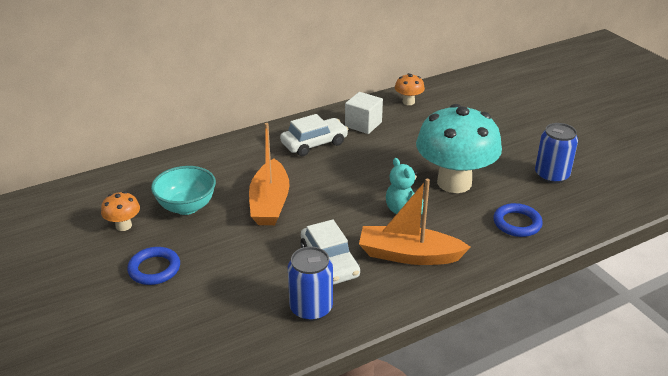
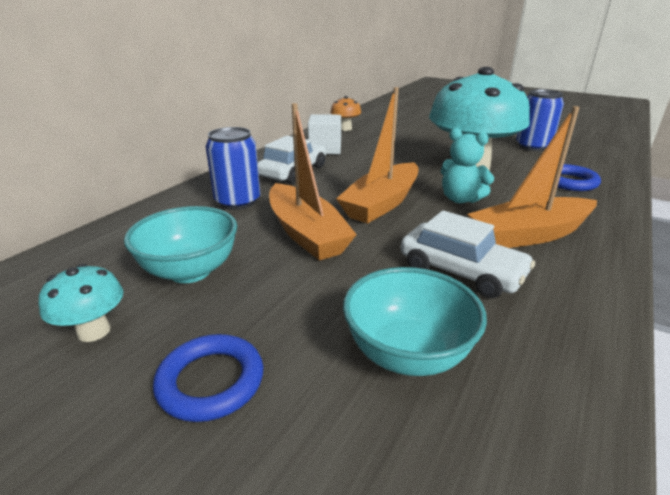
camera: 30 degrees left, 5 degrees down
(123, 226) = (94, 331): orange mushroom -> turquoise mushroom
(247, 292) = (408, 354): none -> turquoise bowl
(311, 308) = (522, 337): blue can -> blue can (237, 201)
(343, 195) = (381, 203): none -> orange boat

